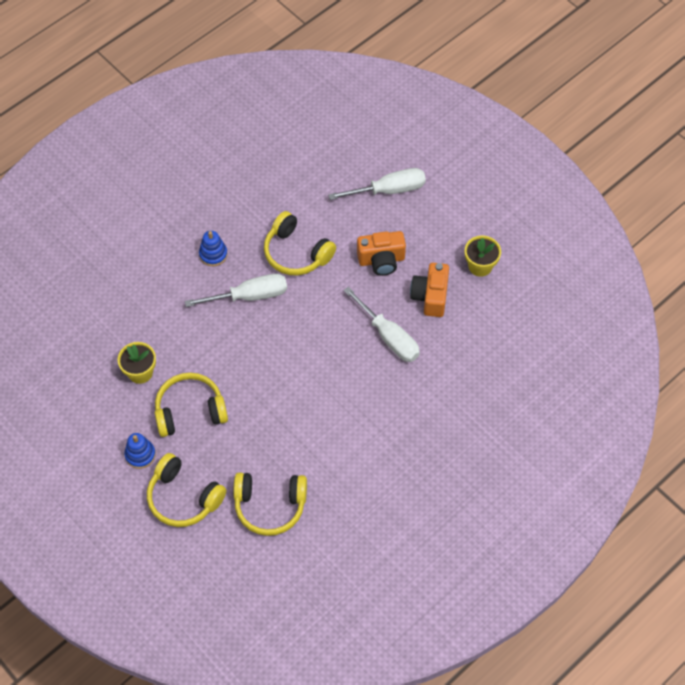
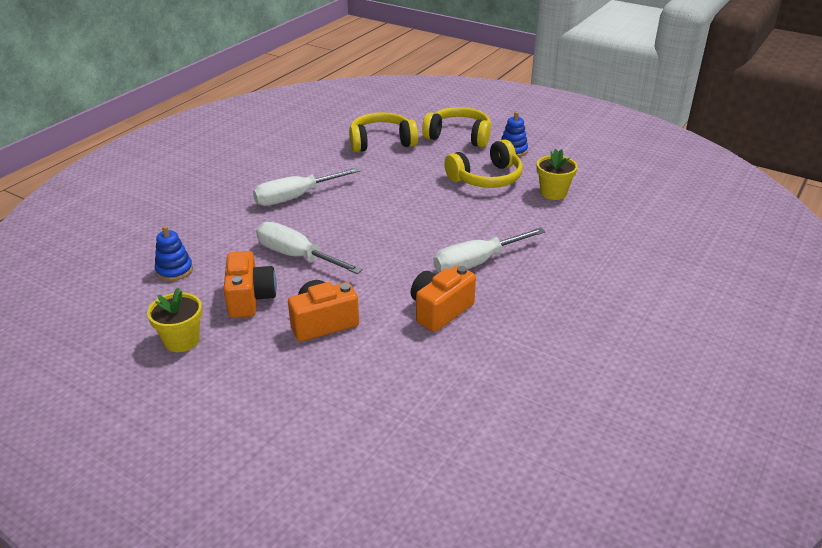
camera: 165 degrees right, 25 degrees down
(213, 254) = (545, 291): blue stacking toy -> blue stacking toy (174, 270)
(296, 253) = (440, 310): yellow headphones -> orange camera
(388, 190) = (332, 409): white screwdriver -> white screwdriver (296, 197)

